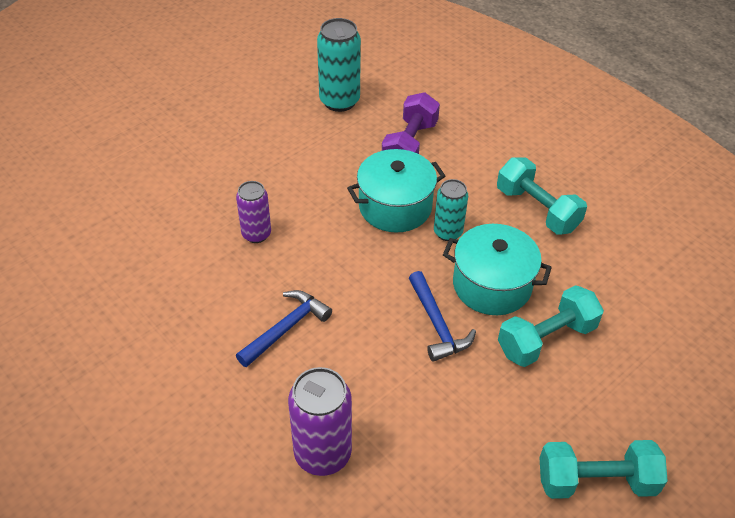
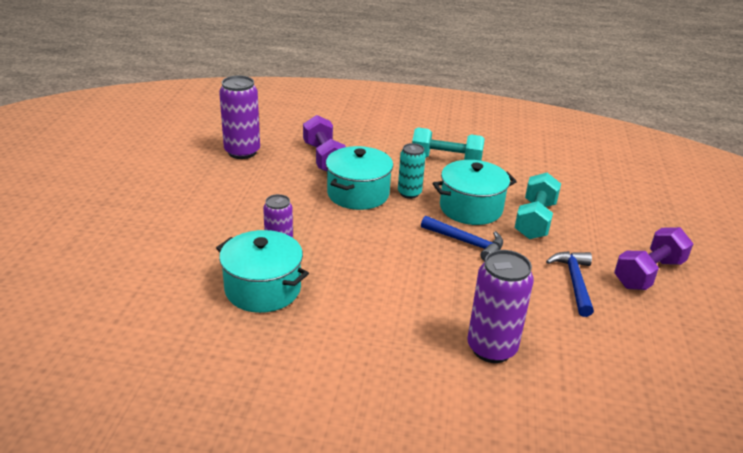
camera: 40 degrees left, 15 degrees down
(201, 269) = (263, 289): none -> turquoise pot
(286, 328) = (373, 292): blue hammer -> blue hammer (574, 281)
(339, 101) = (242, 152): turquoise can -> purple can
(596, 481) = (648, 273): turquoise dumbbell -> purple dumbbell

